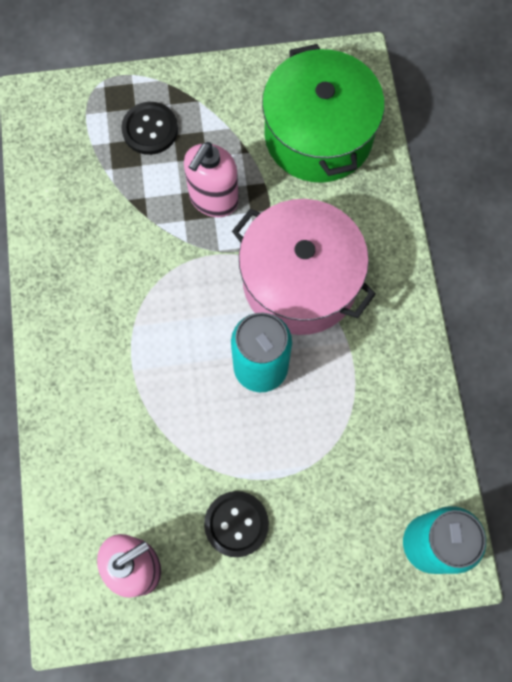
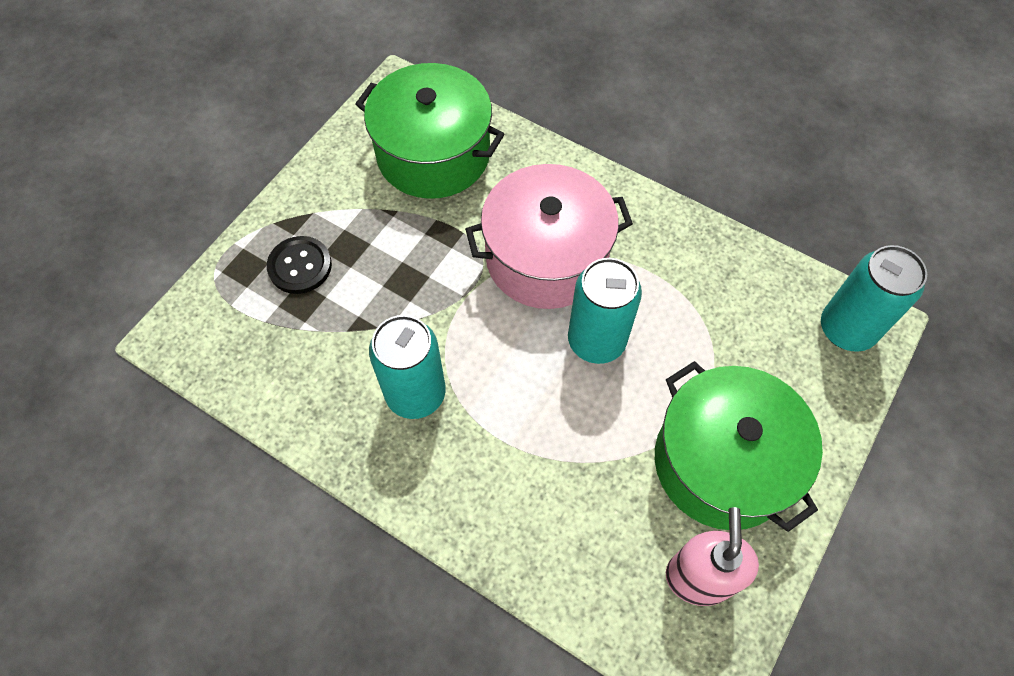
camera: 50 degrees left, 10 degrees down
(119, 281) = (415, 394): none -> turquoise can
(213, 199) = (413, 266): pink soap dispenser -> none
(236, 524) = (722, 462): black button -> green pot

